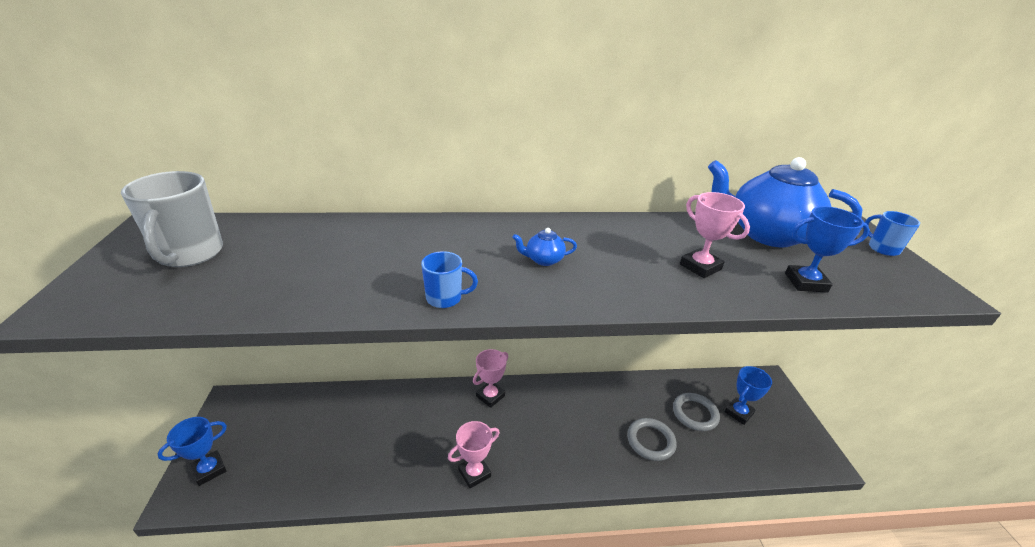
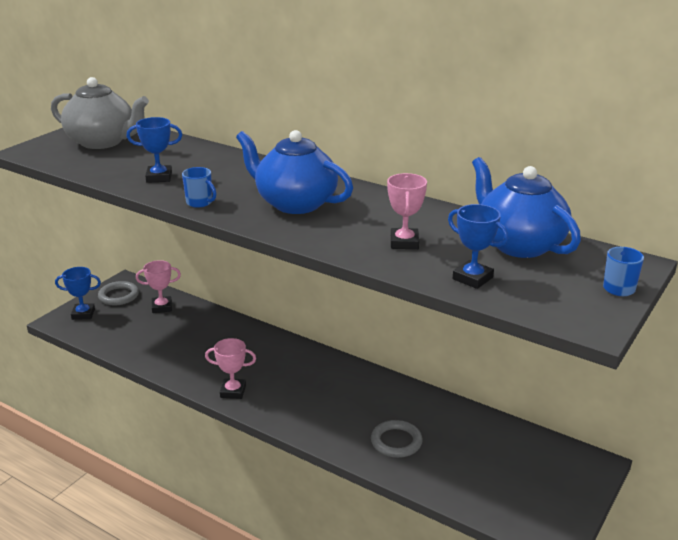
camera: 40 degrees right, 5 degrees down
(190, 254) = (103, 142): grey mug -> grey teapot
(490, 396) = (299, 354): pink trophy -> pink trophy (162, 307)
(543, 260) = (295, 203): blue teapot -> blue teapot, size x2.50
(695, 414) = (467, 446): grey ring -> grey ring (118, 296)
(738, 413) = (516, 467): blue trophy -> blue trophy (159, 177)

